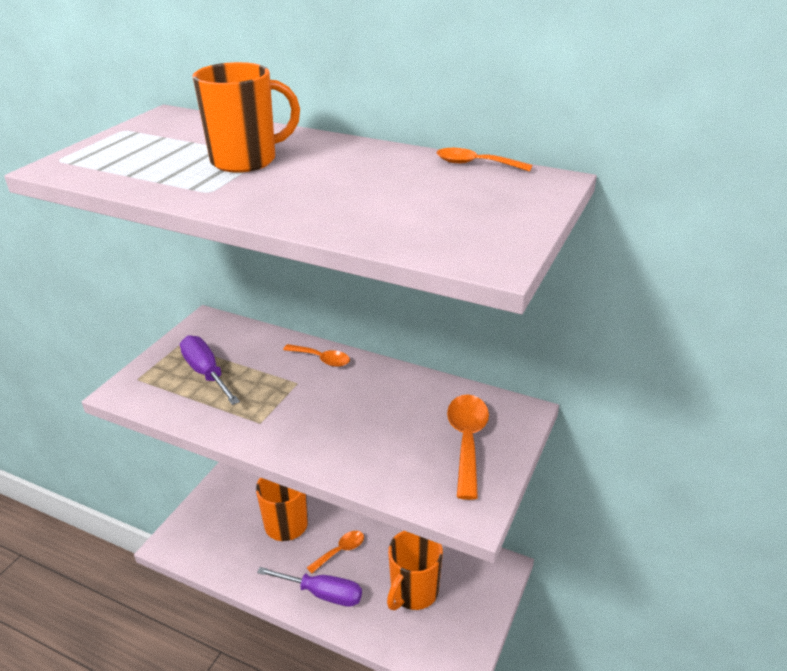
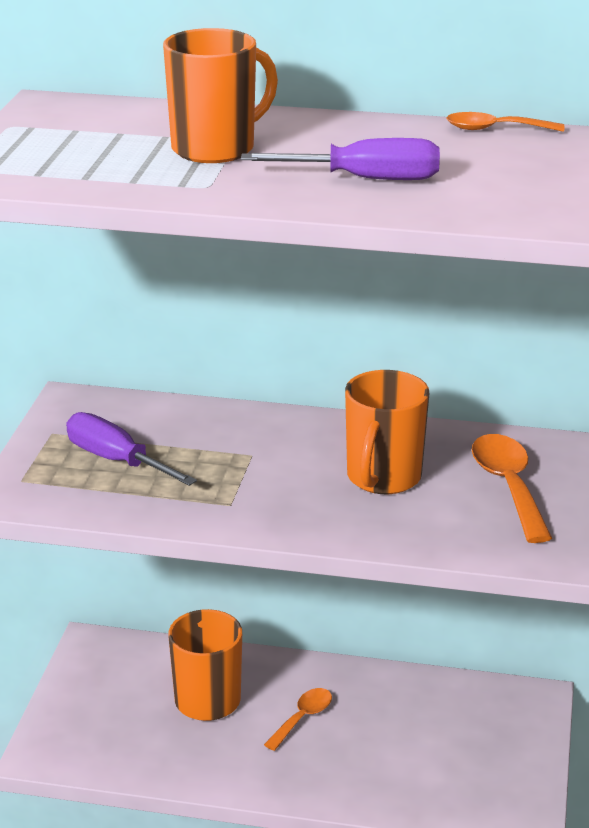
camera: 15 degrees left, 5 degrees down
(321, 359) = (268, 424): orange spoon -> none
(322, 593) = (301, 771): purple screwdriver -> purple screwdriver (365, 179)
(413, 592) = (427, 746): orange mug -> orange mug (383, 478)

